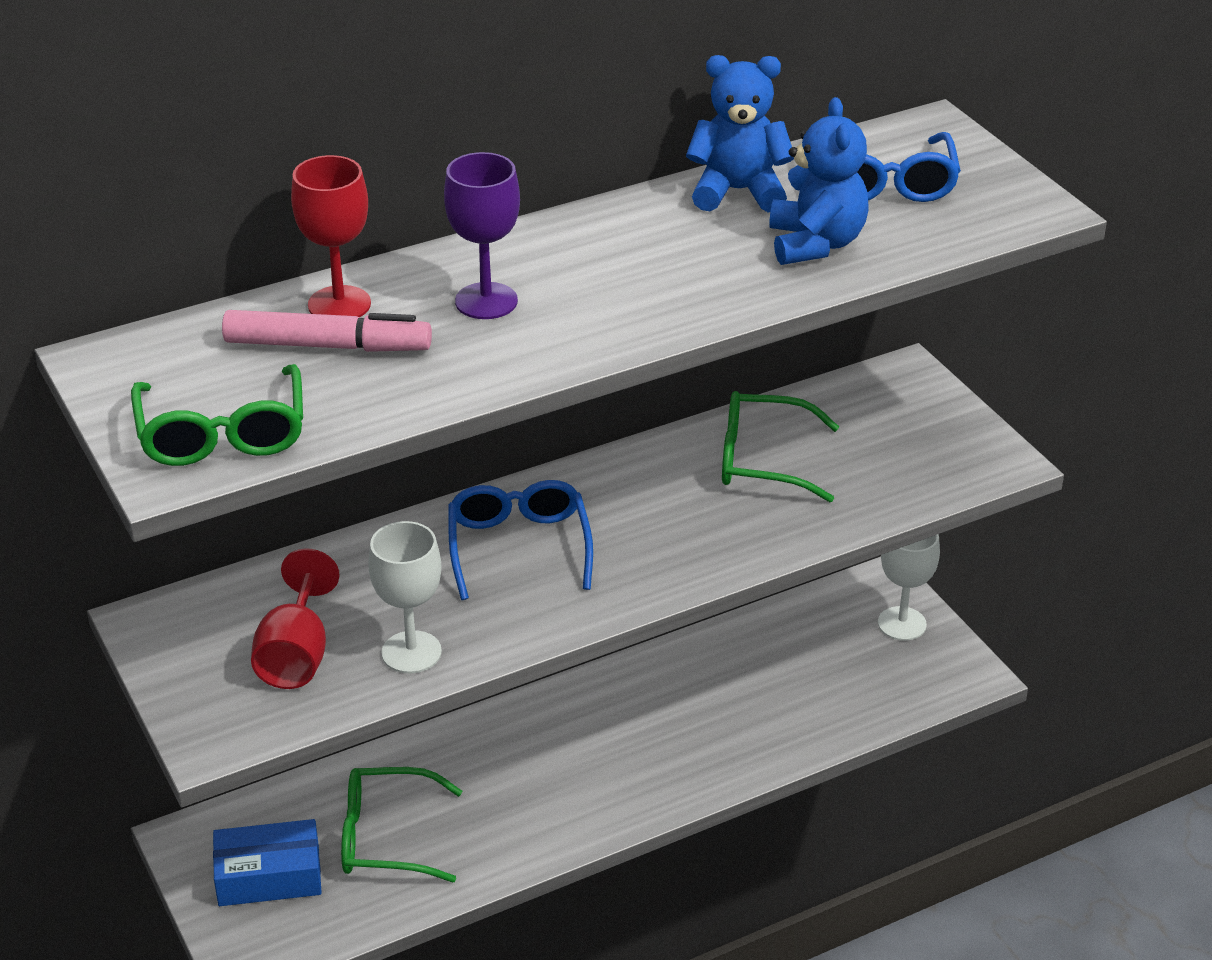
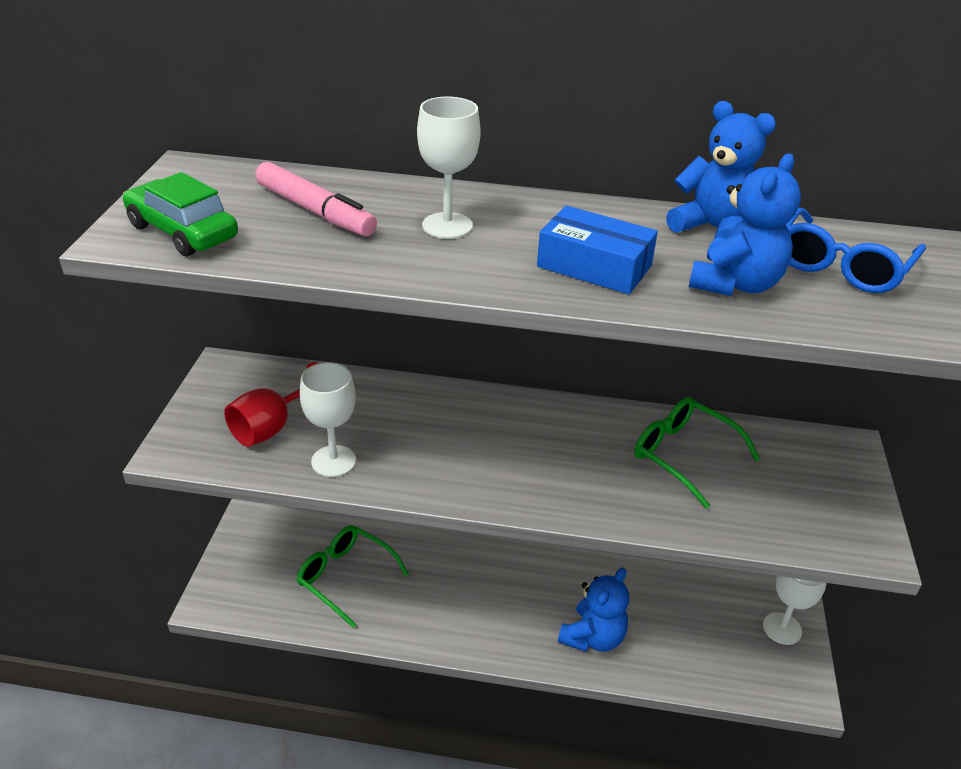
camera: 35 degrees right, 0 degrees up
(222, 434) = (182, 232): green glasses -> green car
(269, 876) = (267, 561): blue box -> blue box (594, 266)
(339, 304) = (356, 192): red goblet -> none
(486, 301) = (447, 226): purple goblet -> white goblet
(519, 547) = (466, 430): blue glasses -> none
(724, 740) = (593, 637): none -> blue teddy bear

